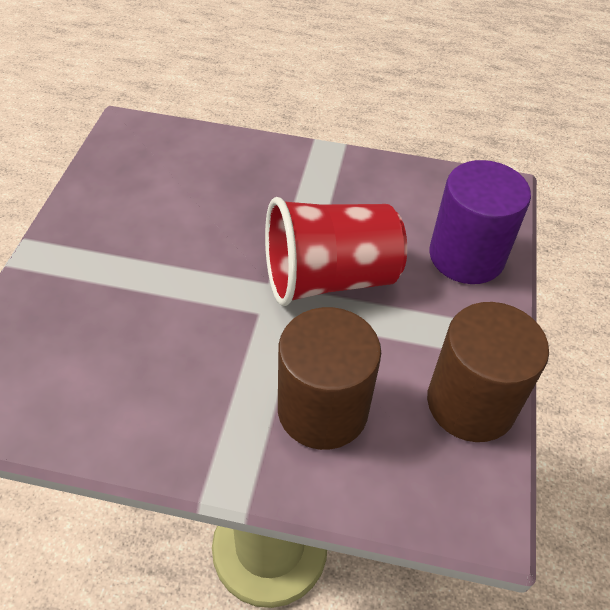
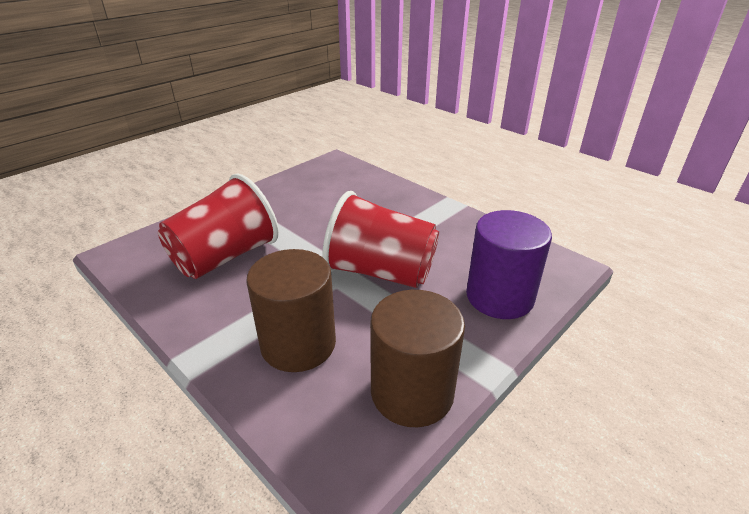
camera: 35 degrees right, 15 degrees down
(127, 340) = (225, 257): none -> red cup

